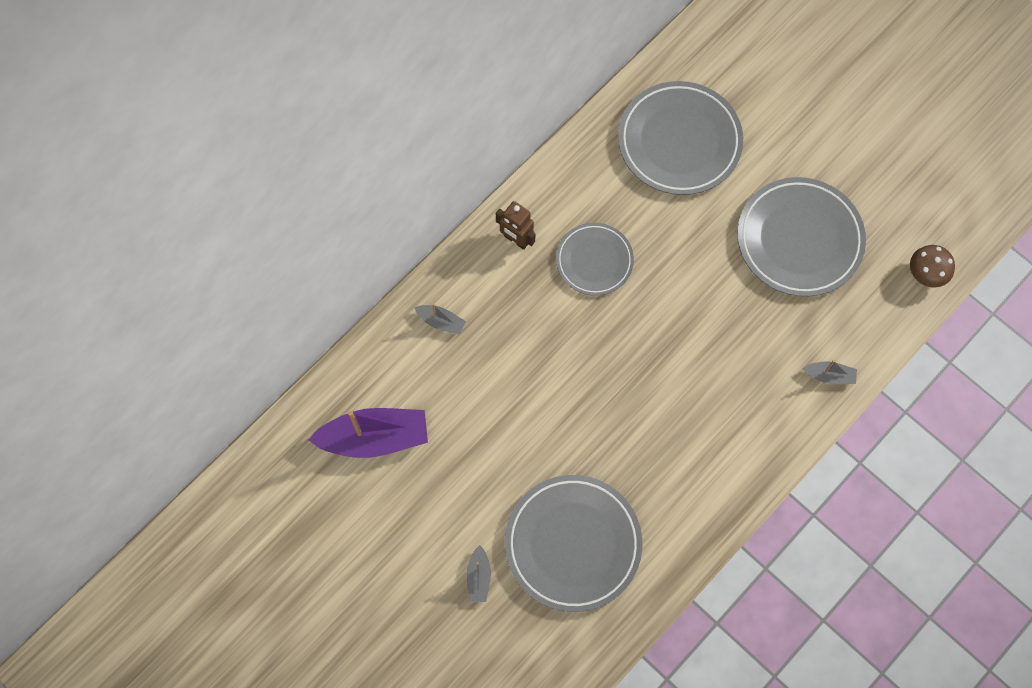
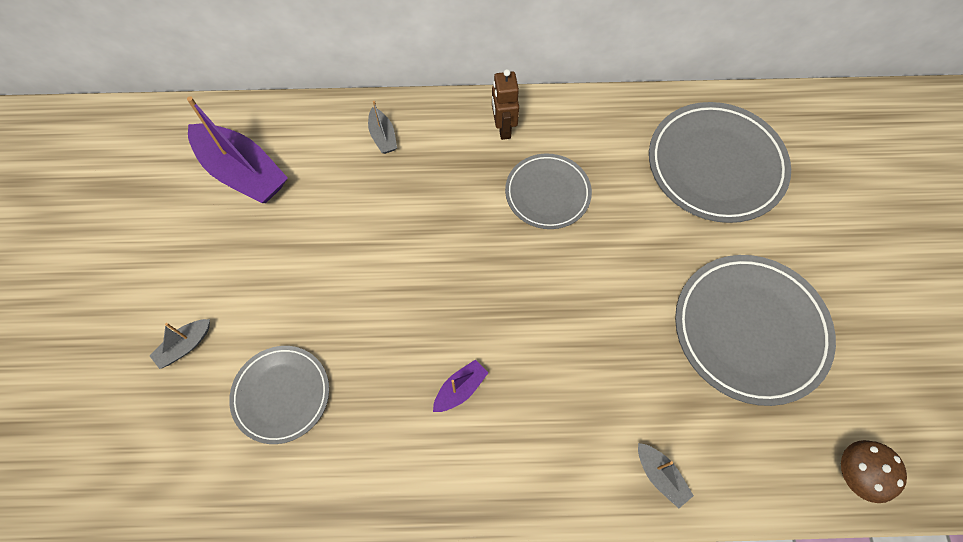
camera: 45 degrees right, 5 degrees down
(573, 544) = (281, 395): grey plate -> grey plate, size x0.61
(673, 436) = (460, 389): none -> purple boat

